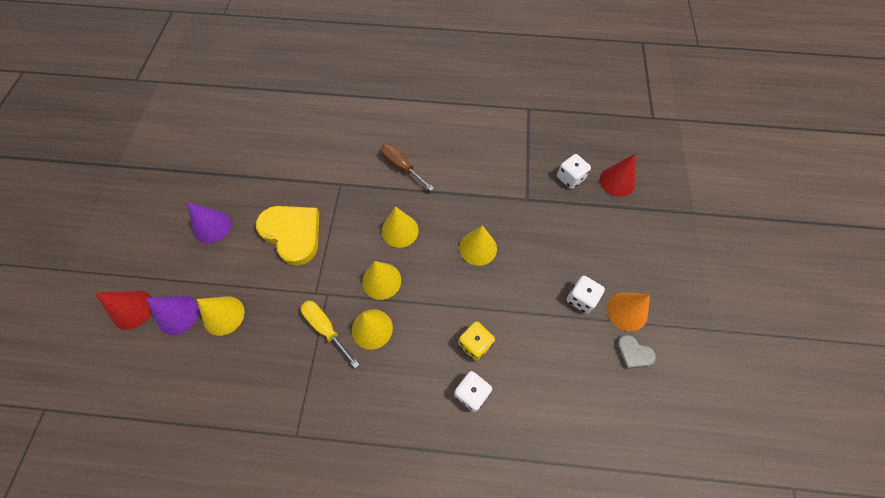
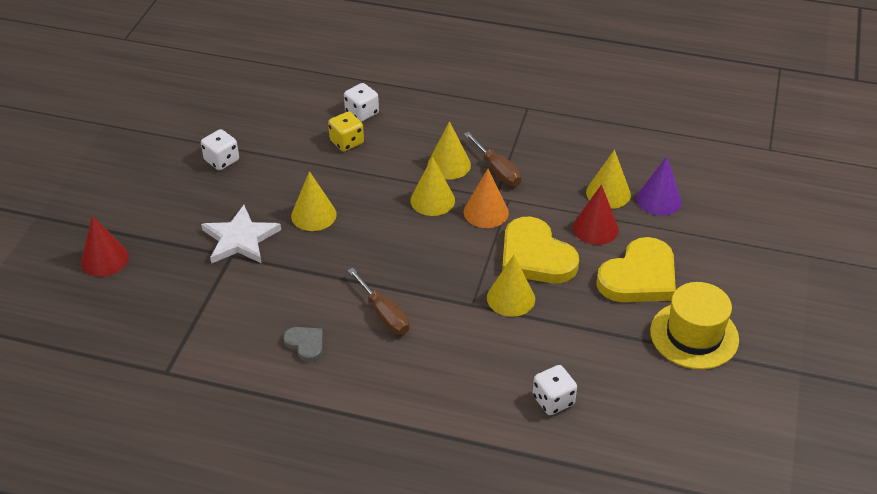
camera: 170 degrees left, 20 degrees down
(132, 309) = (712, 210): red cone -> red cone (595, 228)
(182, 182) = (694, 335): none -> yellow hat
(212, 226) = (639, 277): purple cone -> yellow heart
(326, 328) = (497, 170): yellow screwdriver -> brown screwdriver
(400, 230) = (402, 243): yellow cone -> yellow cone (511, 298)
(527, 215) = (240, 239): none -> white star
(570, 178) = (162, 271): white dice -> white dice (553, 400)
(627, 311) = (181, 146): orange cone -> orange cone (486, 212)
(633, 353) = (196, 119): grey heart -> grey heart (305, 344)

